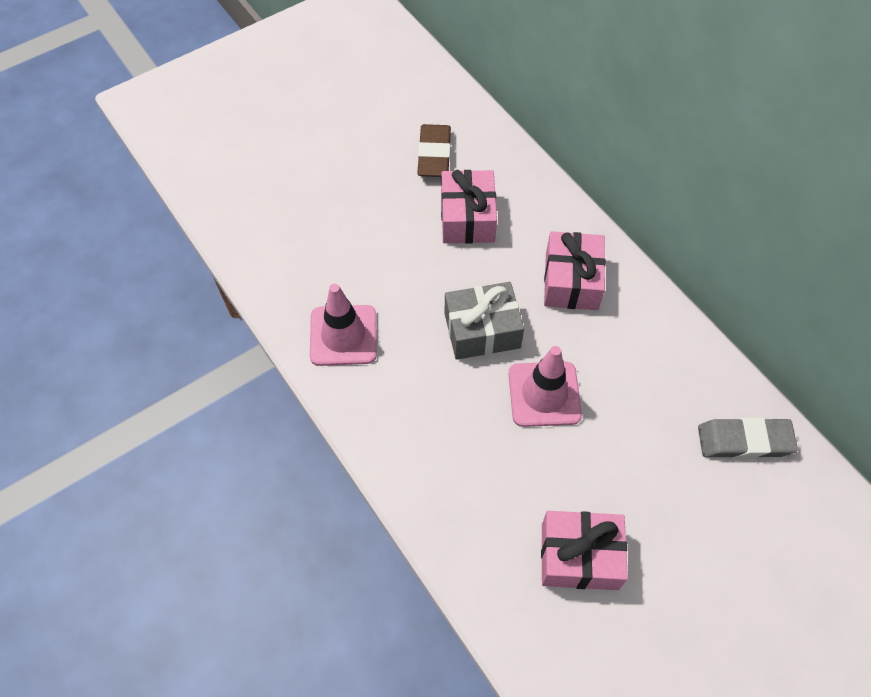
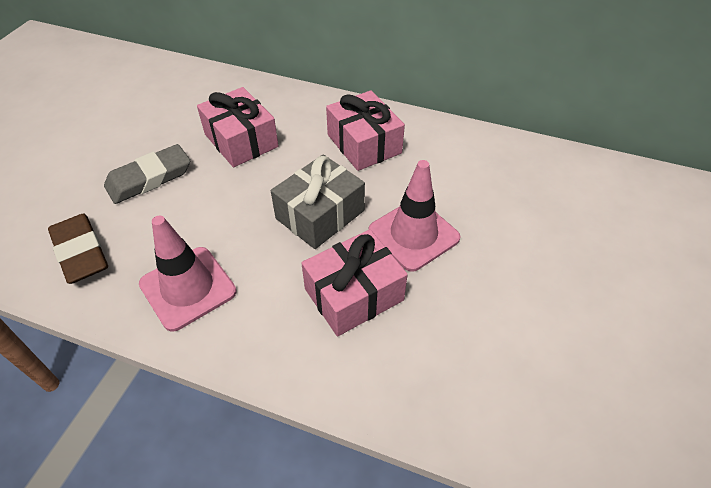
camera: 35 degrees left, 10 degrees down
(434, 154) = (177, 110): brown eraser -> brown eraser (80, 252)
(579, 556) = (559, 347): pink gift -> pink gift (354, 294)
(744, 441) = (586, 184): grey eraser -> grey eraser (149, 178)

